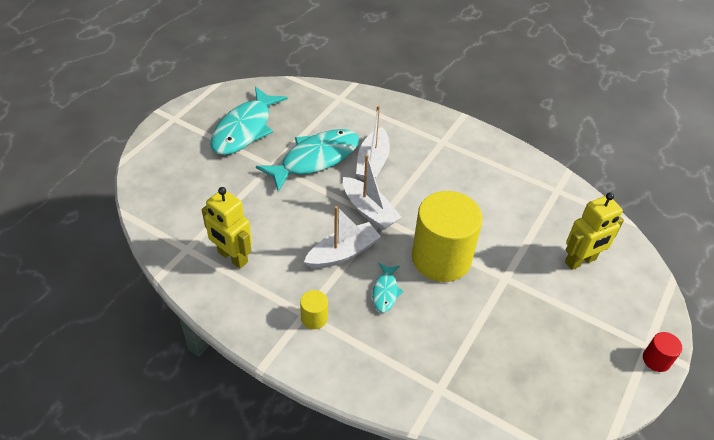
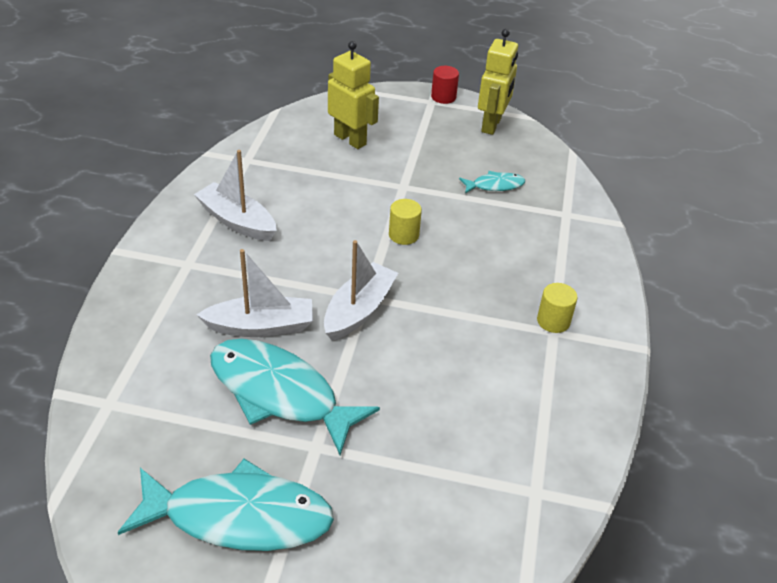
camera: 110 degrees left, 5 degrees down
(232, 257) = (518, 430): yellow robot -> yellow robot (491, 125)
(343, 253) = (444, 319): white boat -> white boat (237, 221)
(385, 292) = (478, 270): turquoise fish -> turquoise fish (495, 185)
(441, 258) = (403, 235): yellow cylinder -> yellow cylinder, size x0.42

